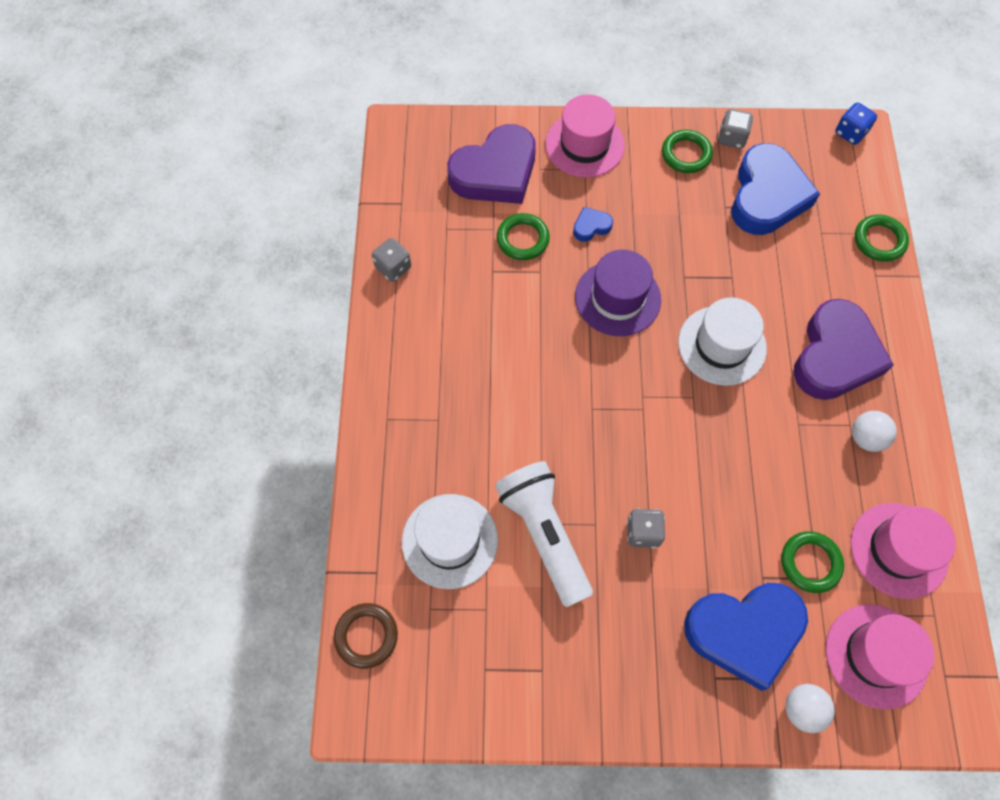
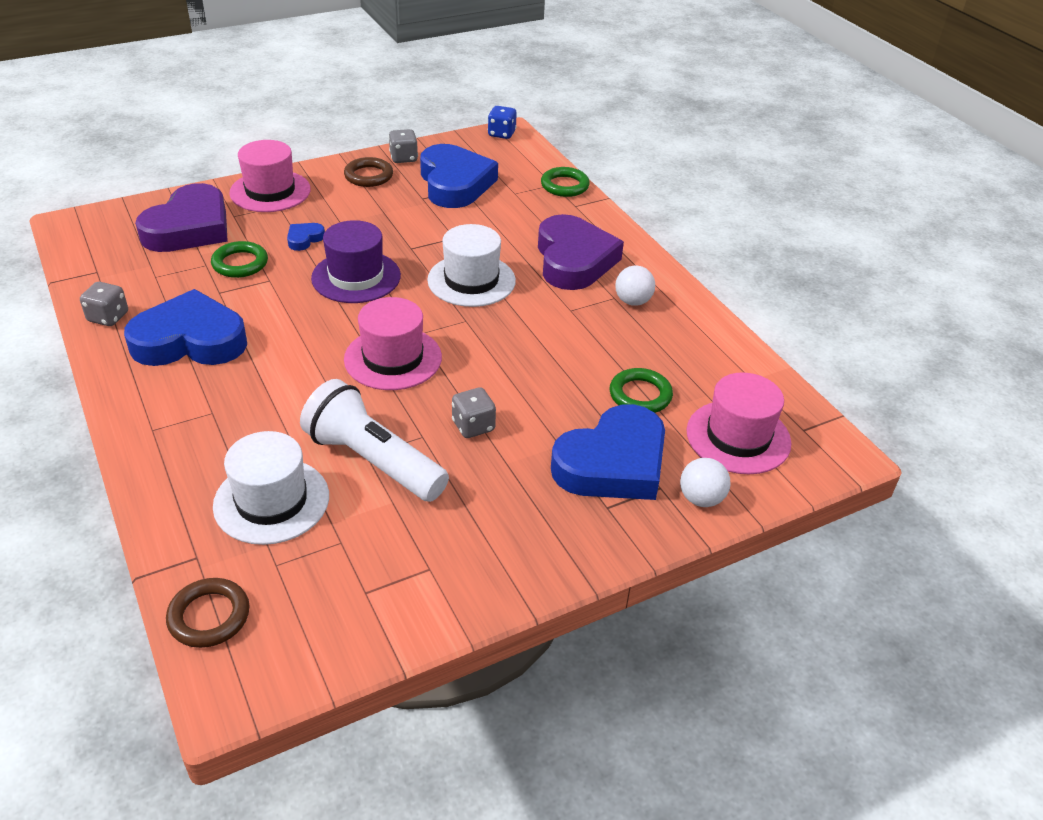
camera: 30 degrees left, 25 degrees down
(449, 324) = (190, 340): none -> blue heart
(686, 154) = (368, 176): green ring -> brown ring
(899, 550) = (708, 362): pink hat -> pink hat (393, 358)

